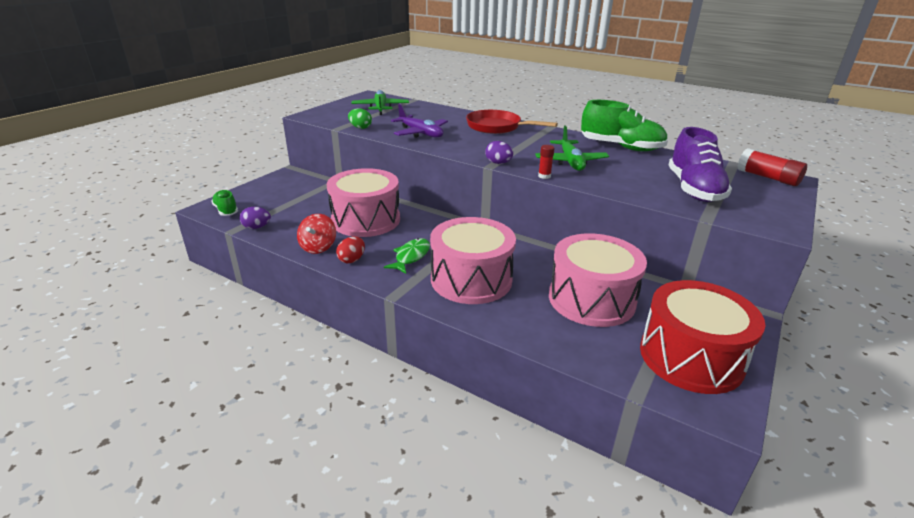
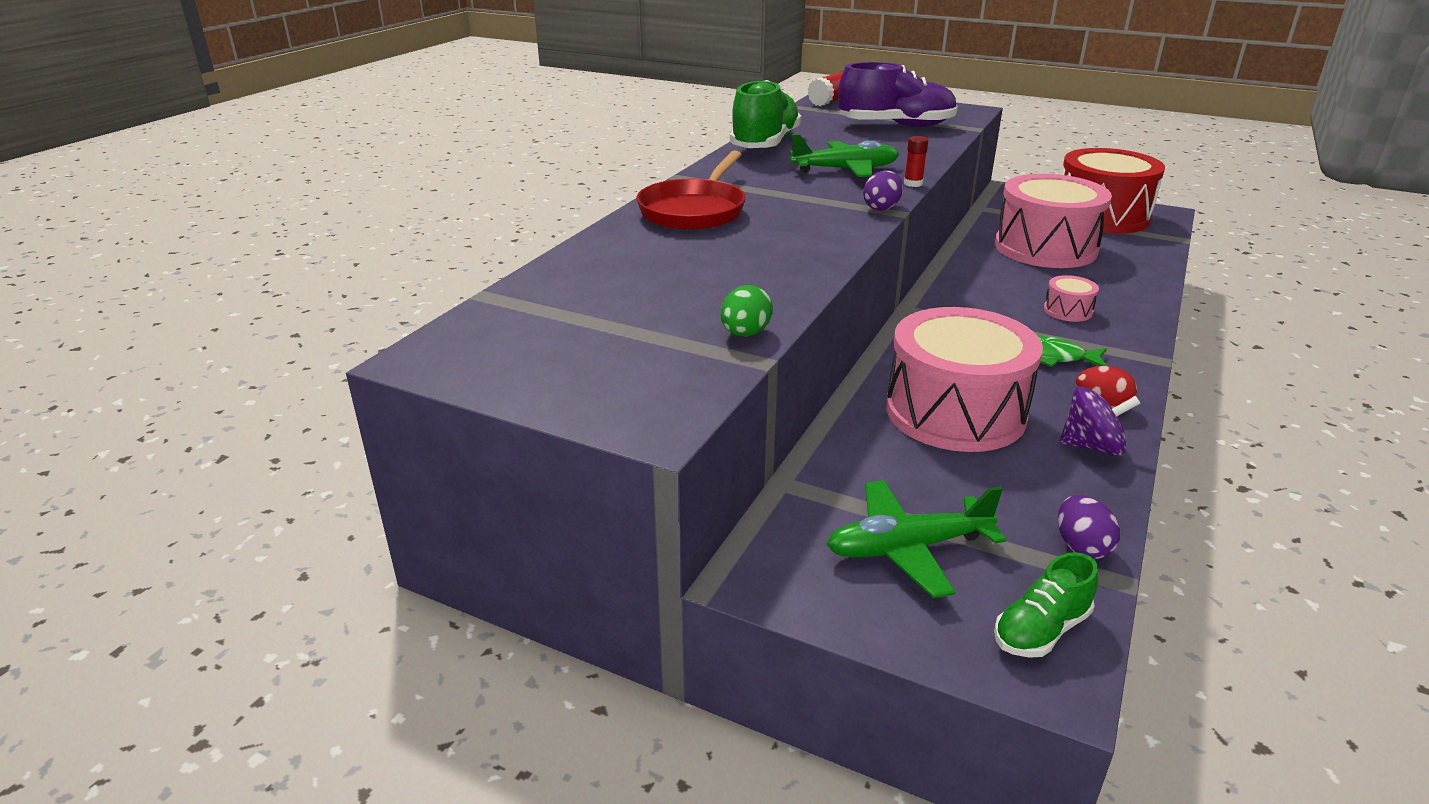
camera: 95 degrees left, 0 degrees up
(318, 247) = (1092, 446): red spinning top -> purple spinning top
(380, 108) = (568, 328): green plane -> green plane (908, 548)
(420, 133) = (759, 269): purple plane -> none
(471, 279) = (1068, 311): pink drum -> pink drum, size x0.41

